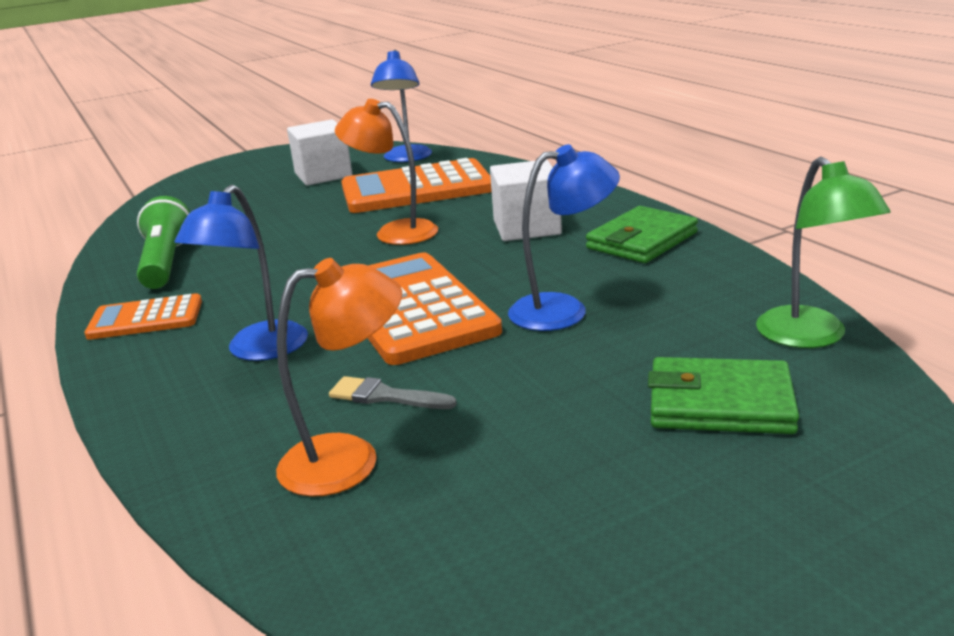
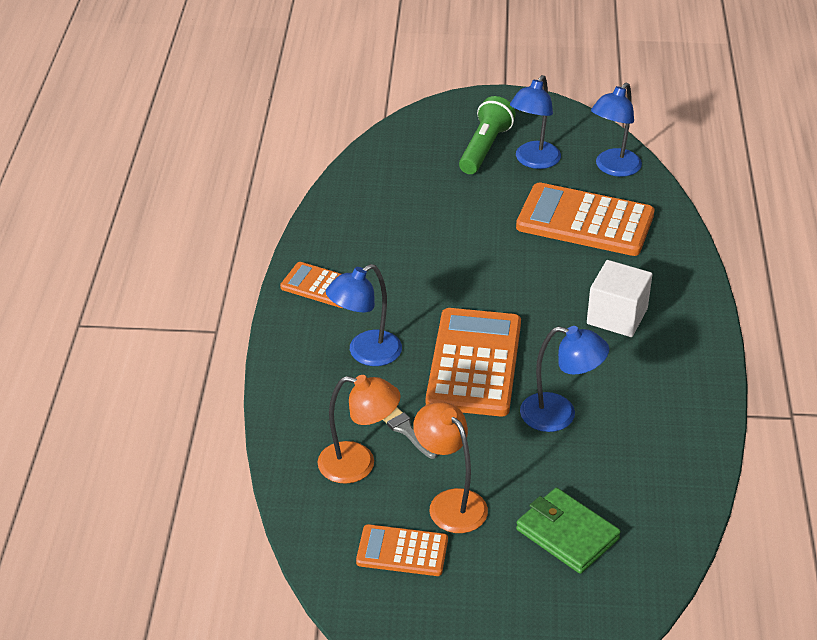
camera: 30 degrees right, 15 degrees up
(166, 263) = (361, 228): green flashlight -> green flashlight (485, 148)
(323, 175) = (533, 161): white cube -> blue lamp
(394, 232) = (526, 272): orange lamp -> orange lamp (450, 503)
(523, 531) = (402, 551): none -> orange calculator
(642, 241) = (676, 375): green wallet -> none
(810, 337) = (672, 519): green lamp -> none

